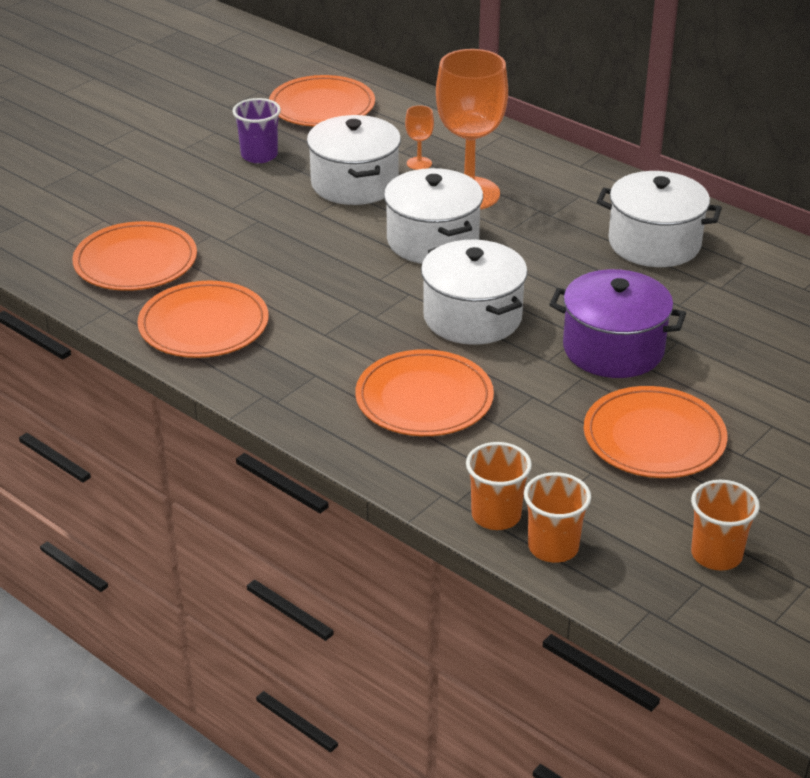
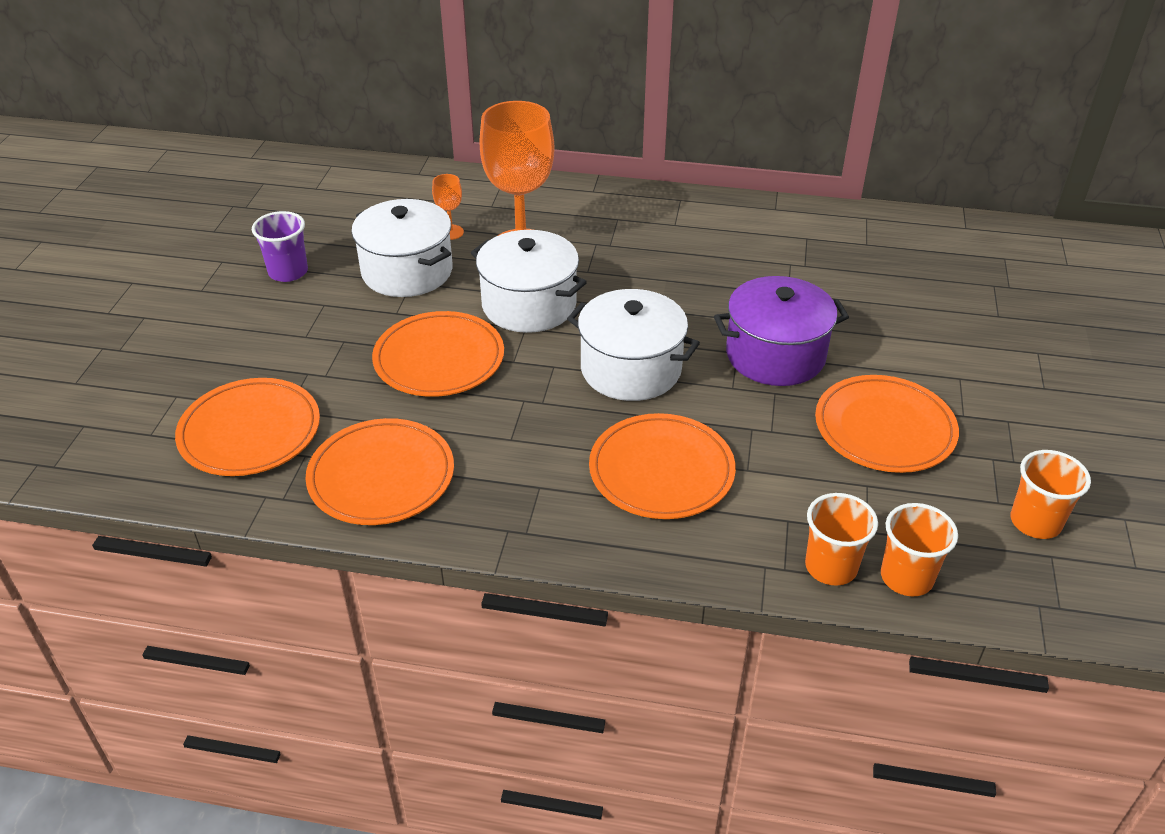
camera: 30 degrees left, 5 degrees up
(322, 106) = (310, 203): orange plate -> orange plate (439, 359)
(654, 243) = (717, 243): white pot -> none

